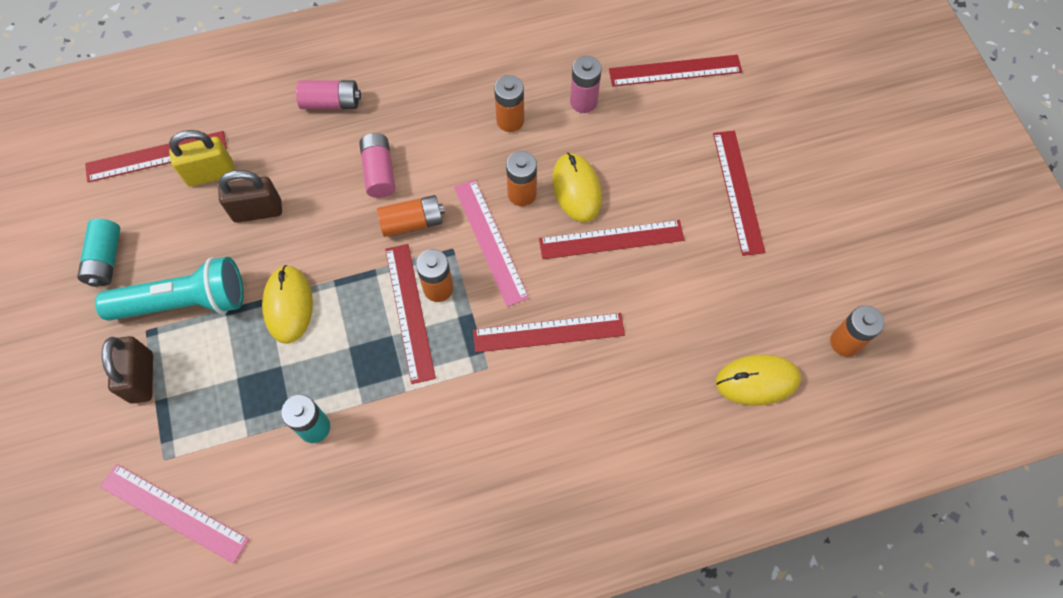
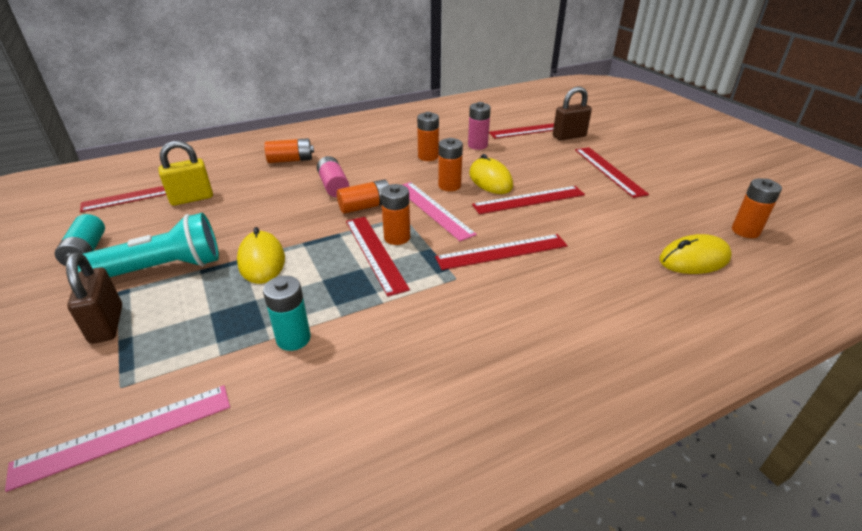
camera: 10 degrees left, 30 degrees down
(174, 513) = (125, 435): pink ruler -> pink ruler turned 45 degrees counterclockwise
(257, 211) = (232, 213): brown padlock -> brown padlock (569, 136)
(331, 103) = (291, 160): pink battery -> orange battery

